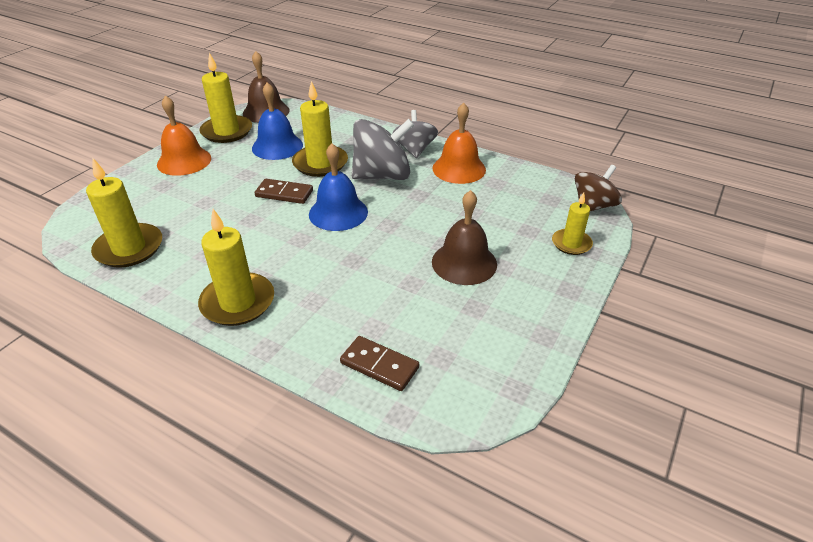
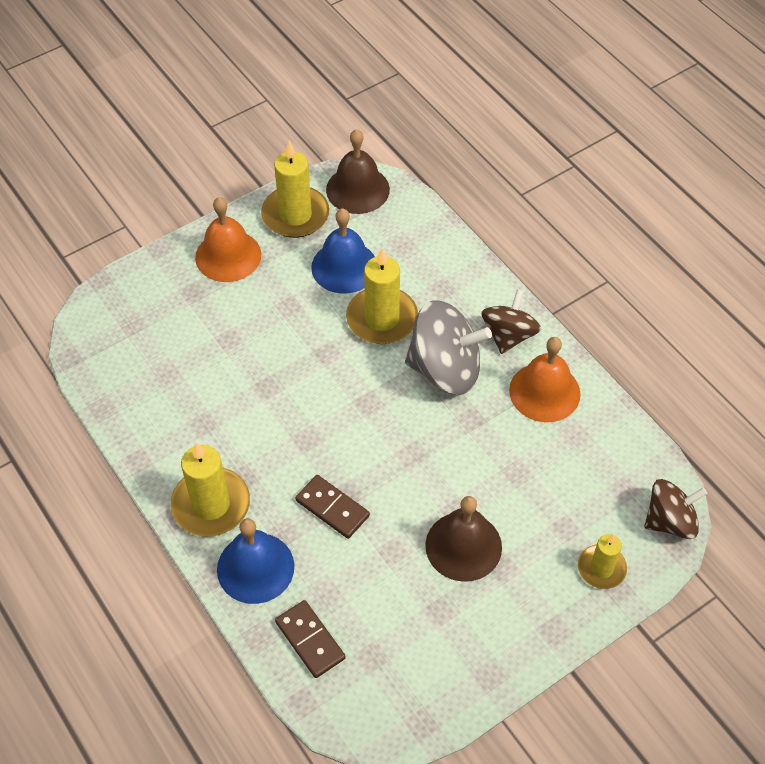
camera: 25 degrees right, 15 degrees up
(129, 248) = (131, 384): yellow candle -> none
(284, 193) = (318, 358): brown domino -> brown domino (332, 508)
(338, 213) = (365, 413): blue bell -> blue bell (255, 567)
(414, 150) = (509, 335): grey spinning top -> brown spinning top

